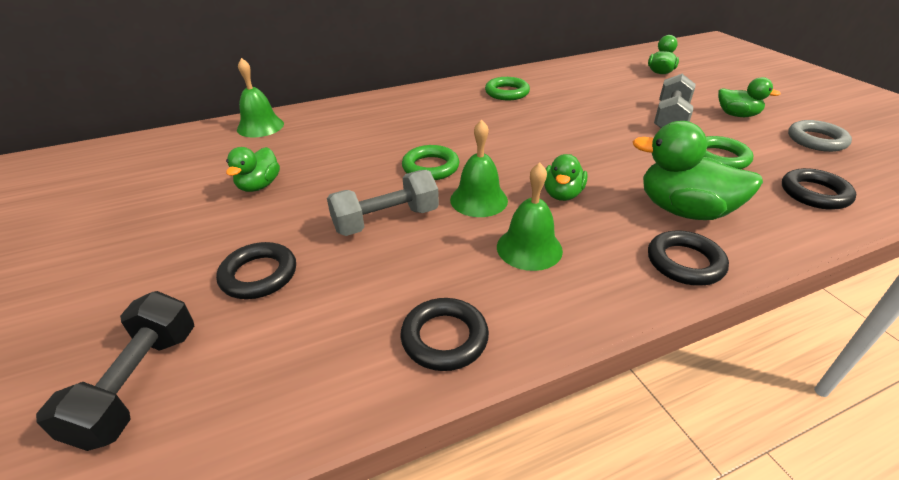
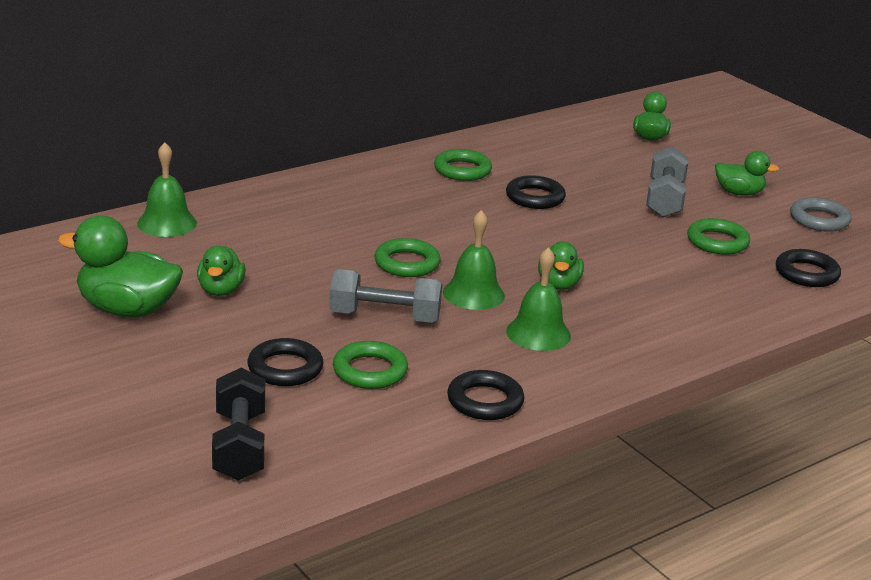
camera: 15 degrees left, 10 degrees down
(340, 284) = (370, 371): none -> green ring
(386, 220) = (385, 317): grey dumbbell -> grey dumbbell turned 45 degrees clockwise
(684, 210) = (681, 294): green duck -> green duck (127, 310)
(685, 262) = (683, 337): black ring -> black ring (535, 197)

